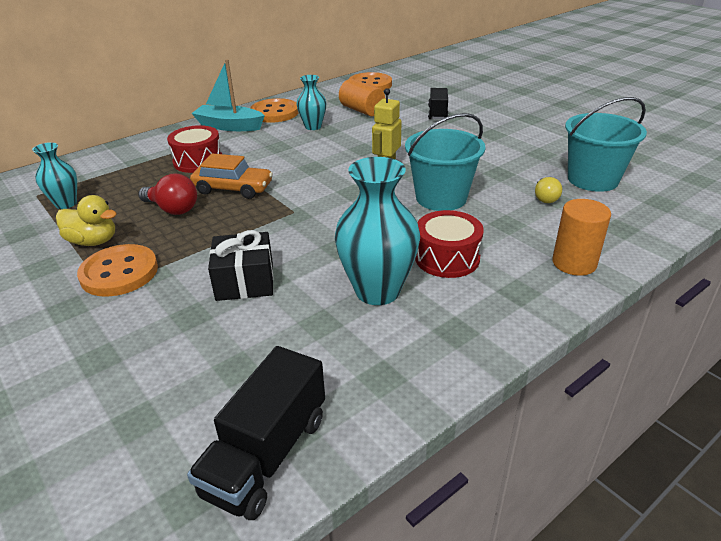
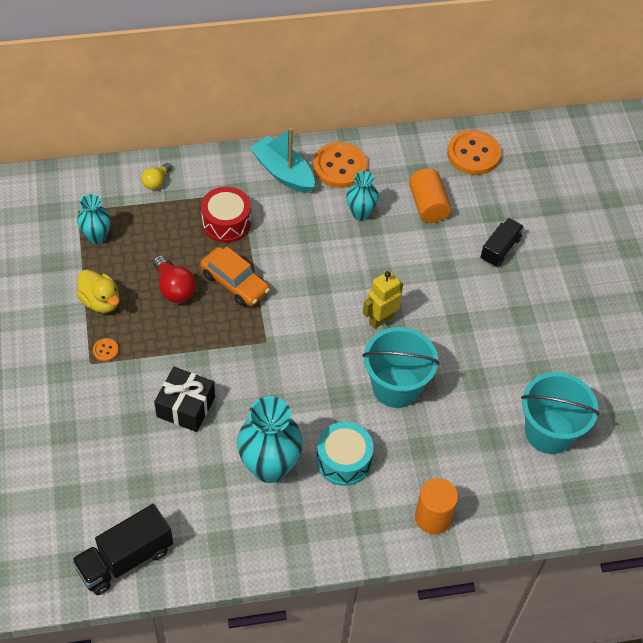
camera: 25 degrees right, 20 degrees up
(119, 272) = (105, 350): orange button -> orange button, size x0.42
(447, 258) = (343, 460): red drum -> turquoise drum
(545, 198) = (482, 433): yellow light bulb -> yellow light bulb (156, 182)

